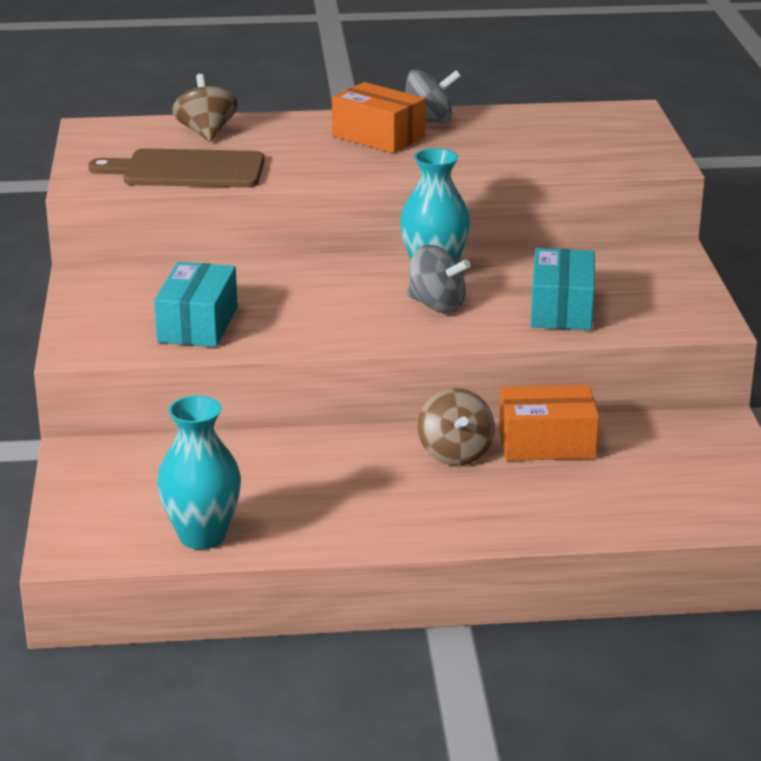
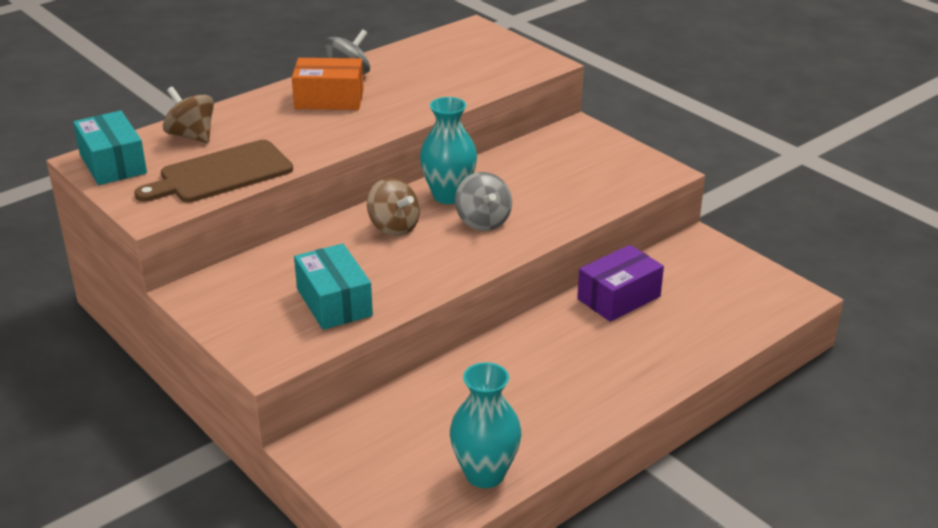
camera: 35 degrees left, 5 degrees up
(436, 305) = (483, 221): grey spinning top -> grey spinning top turned 75 degrees clockwise
(455, 453) = (572, 330): brown spinning top -> brown spinning top (394, 227)
(546, 443) = (619, 298): orange box -> purple box
(561, 309) = (565, 194): turquoise box -> turquoise box (113, 164)

